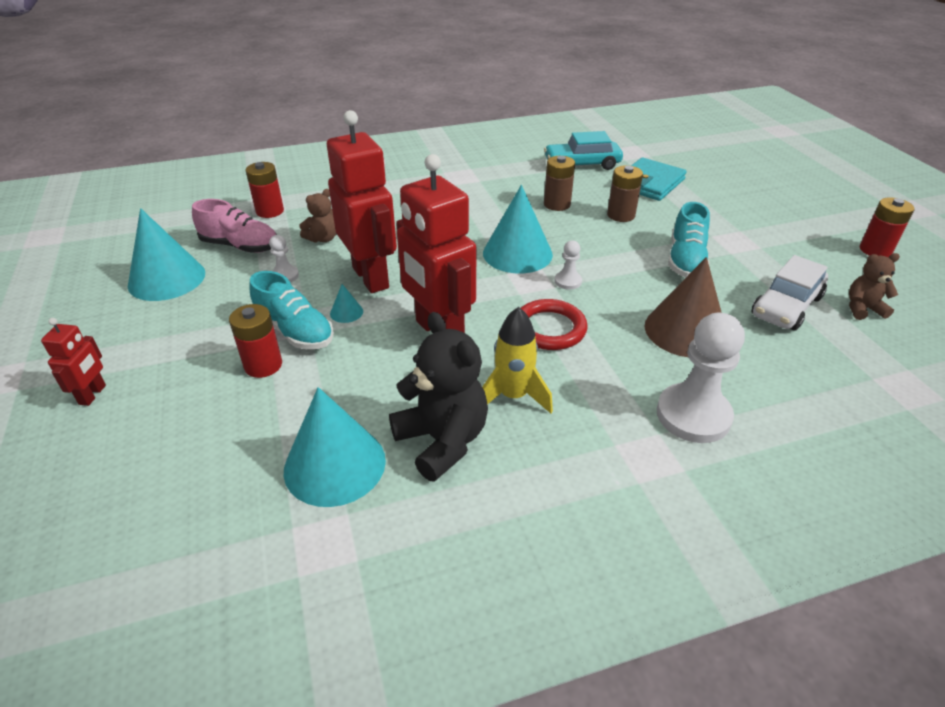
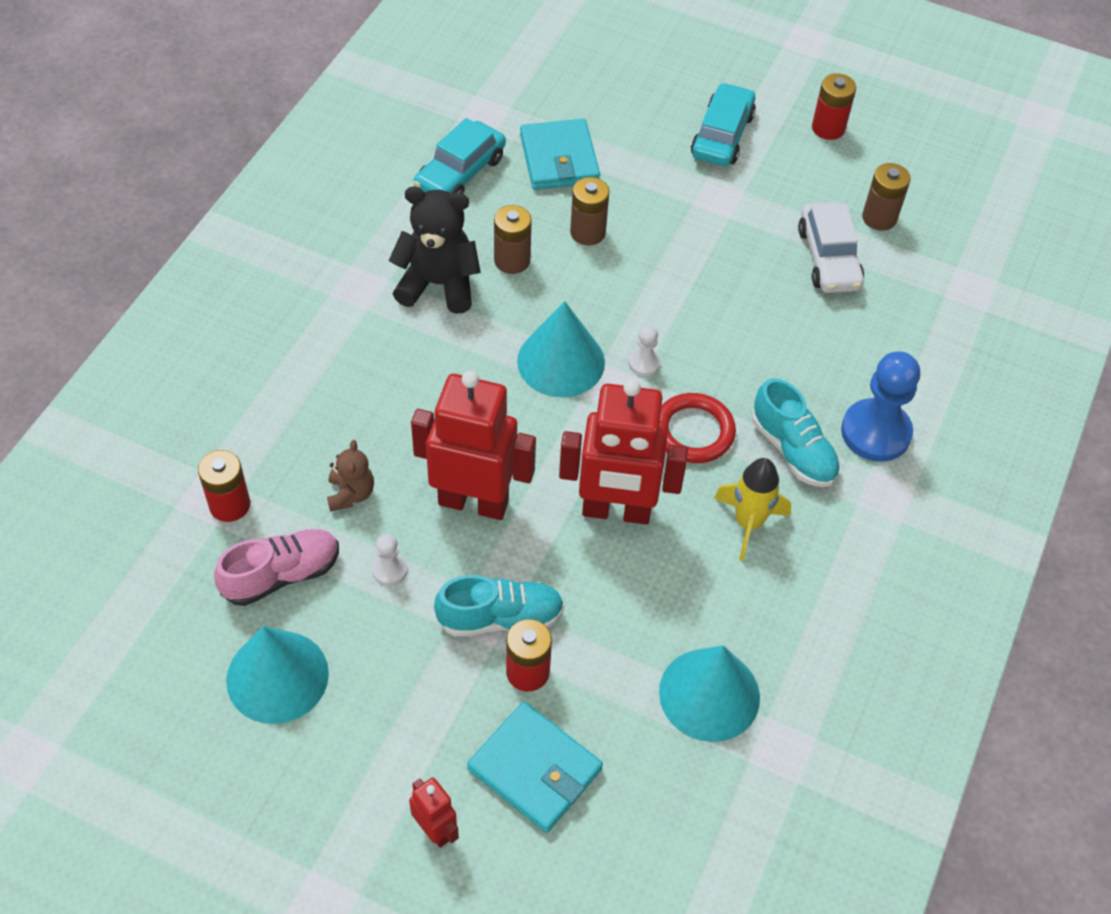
camera: 50 degrees left, 15 degrees up
(182, 412) = (535, 769): none -> turquoise wallet
(346, 312) = (511, 559): turquoise cone -> none
(442, 441) = (751, 606): black teddy bear -> black teddy bear (438, 284)
(685, 260) = (705, 257): turquoise shoe -> turquoise shoe (793, 450)
(685, 331) = (789, 347): brown cone -> none
(693, 415) = (875, 432): white pawn -> blue pawn
(779, 219) = (722, 135): none -> turquoise car
(863, 309) = (879, 218): brown teddy bear -> brown battery

